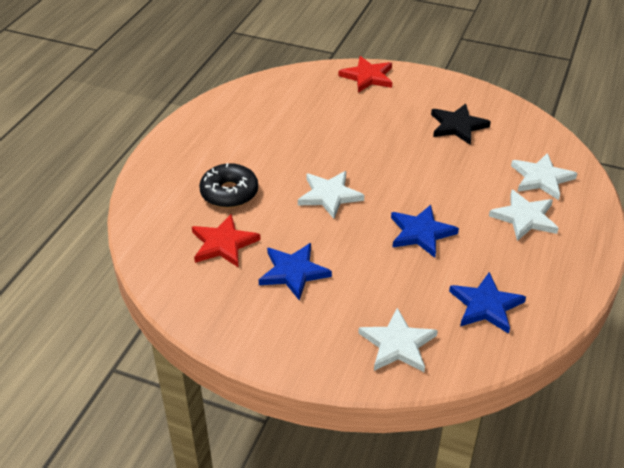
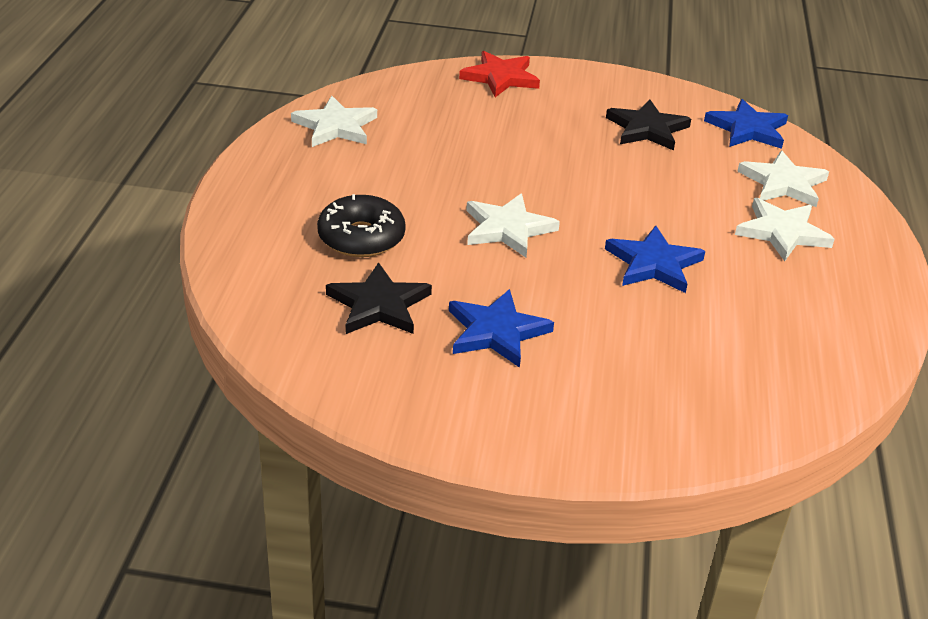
camera: 15 degrees left, 5 degrees down
(223, 244) = (378, 305): red star -> black star
(398, 344) = (681, 408): white star -> white star (336, 126)
(486, 305) = (778, 345): blue star -> blue star (748, 129)

